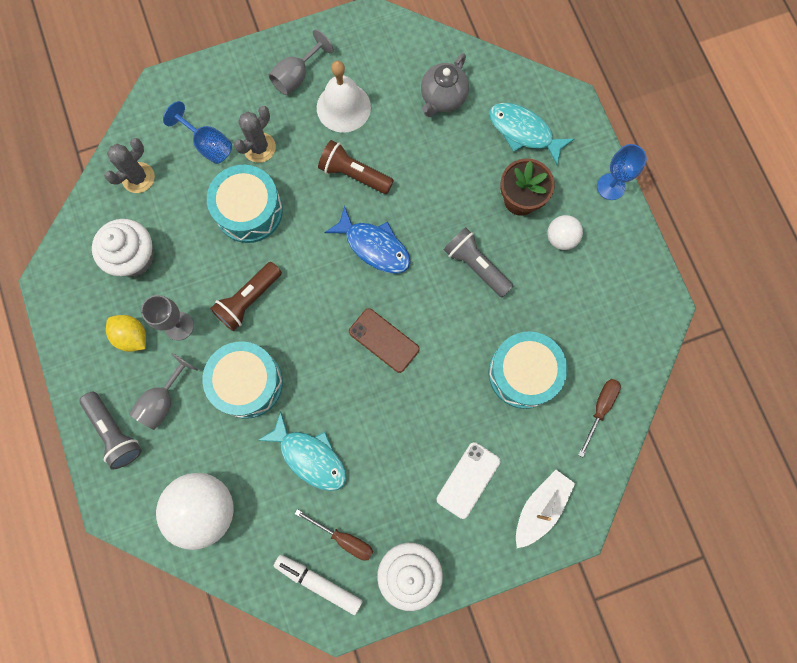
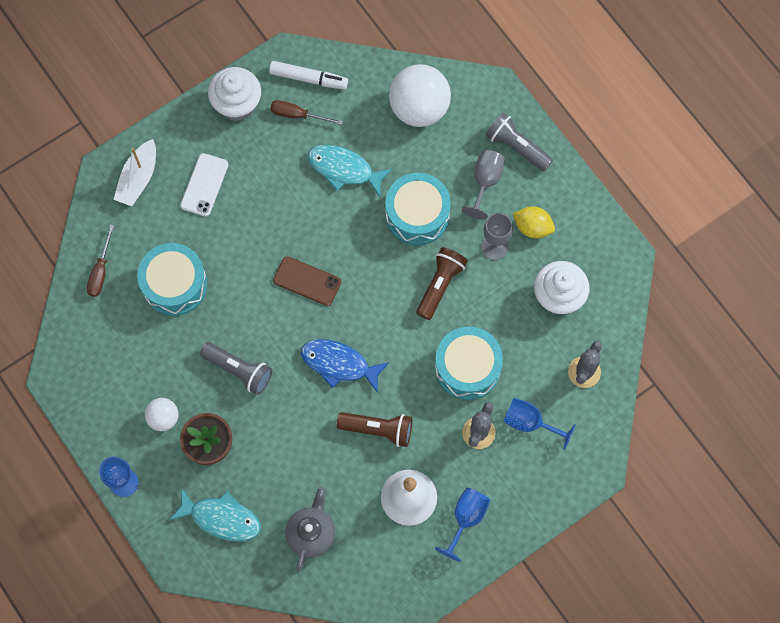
camera: 165 degrees right, 5 degrees down
(296, 76) = (466, 518): grey goblet -> blue goblet

